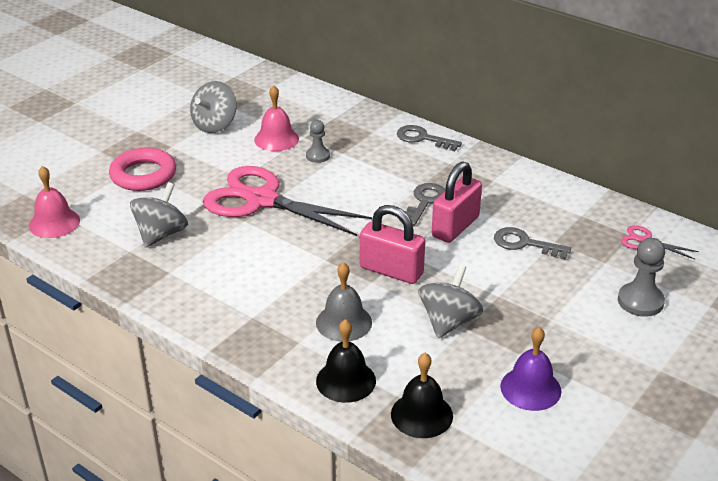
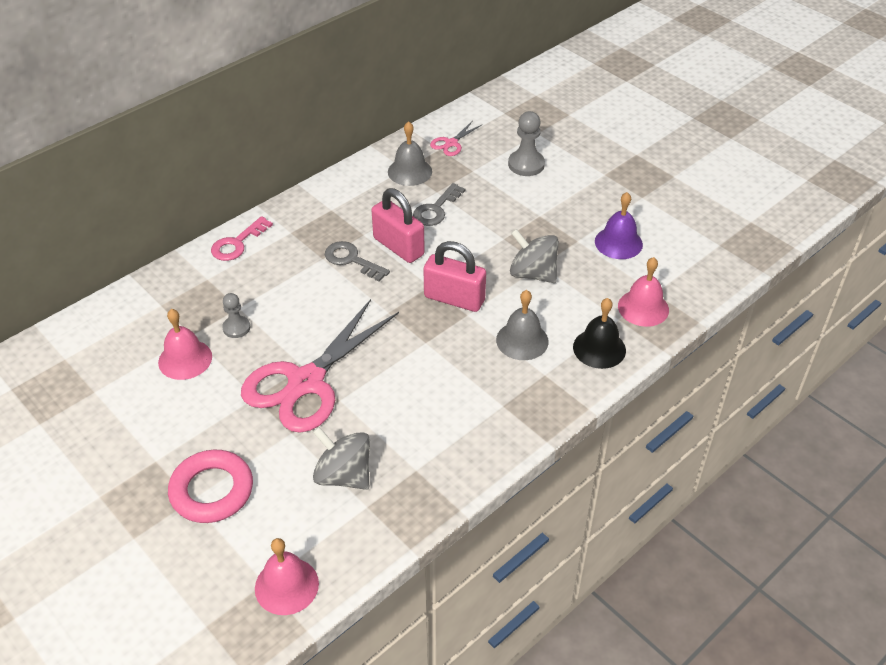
camera: 80 degrees left, 10 degrees up
(215, 125) = (126, 414): grey spinning top -> none
(391, 271) = (454, 299): pink padlock -> pink padlock turned 75 degrees clockwise
(421, 415) = (643, 308): black bell -> pink bell
(423, 138) = (237, 243): grey key -> pink key
(578, 219) = (410, 171): none -> grey bell

